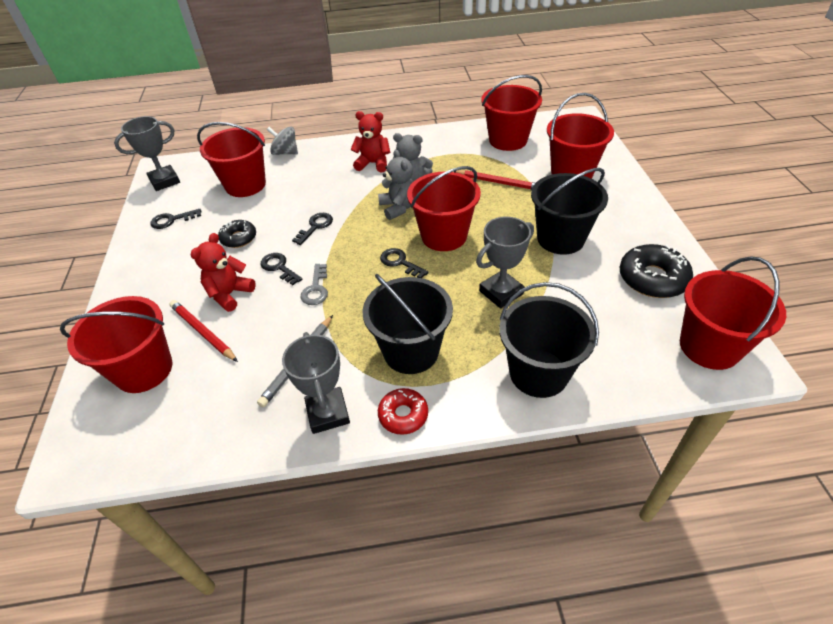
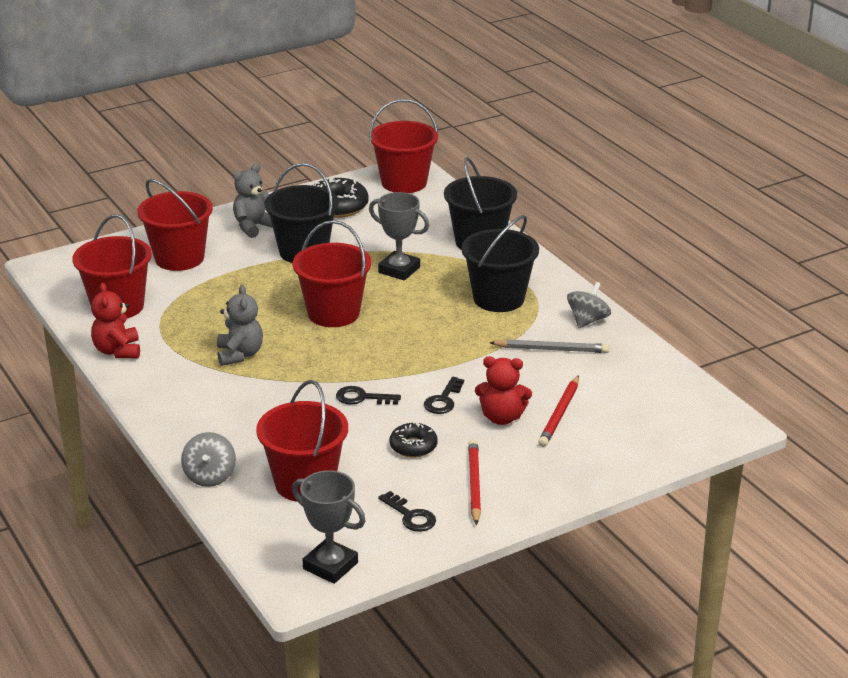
camera: 115 degrees left, 15 degrees down
(144, 370) = (625, 430): red bucket -> none
(316, 288) = (458, 367): grey key -> none
(327, 413) = (587, 320): grey trophy -> grey spinning top
(373, 163) = (210, 392): red teddy bear -> red teddy bear (117, 351)
(398, 208) = (298, 351): grey teddy bear -> grey teddy bear (254, 227)
(400, 262) = (390, 329): black key -> none
(403, 415) = (562, 288): red donut -> none
(498, 182) = (218, 298): red pencil -> red pencil (474, 484)

